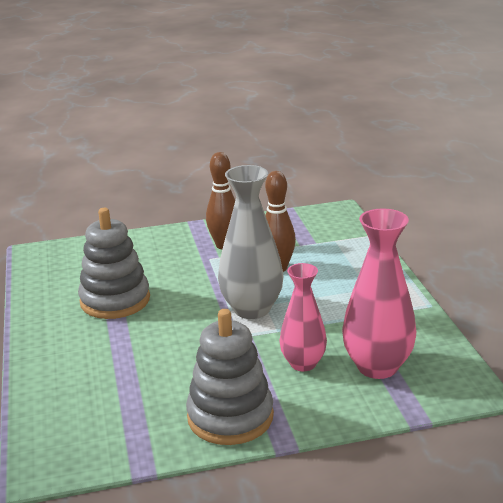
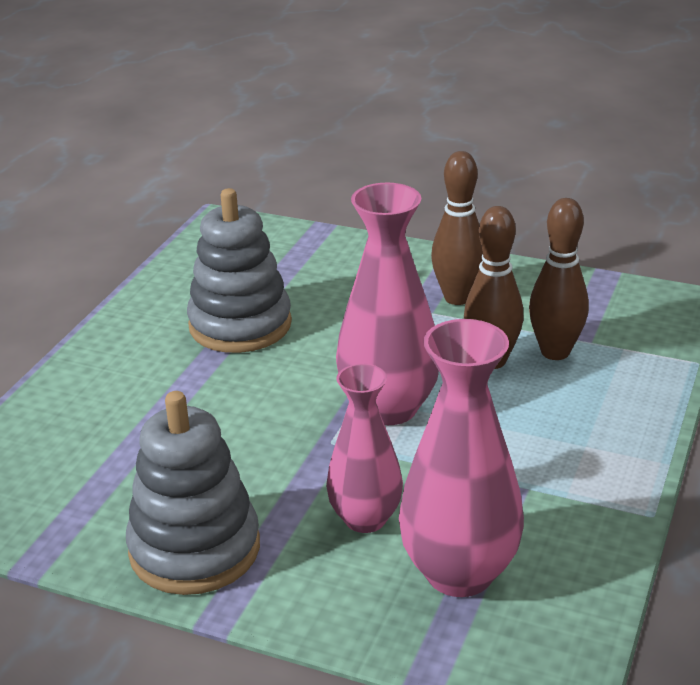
camera: 35 degrees right, 5 degrees up
(252, 309) = (388, 408): grey vase -> pink vase
(304, 253) = (555, 352): none -> brown bowling pin

